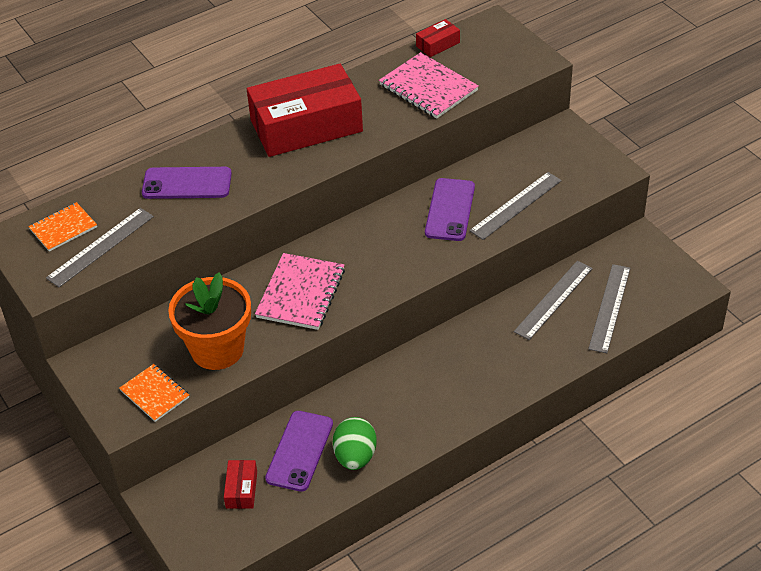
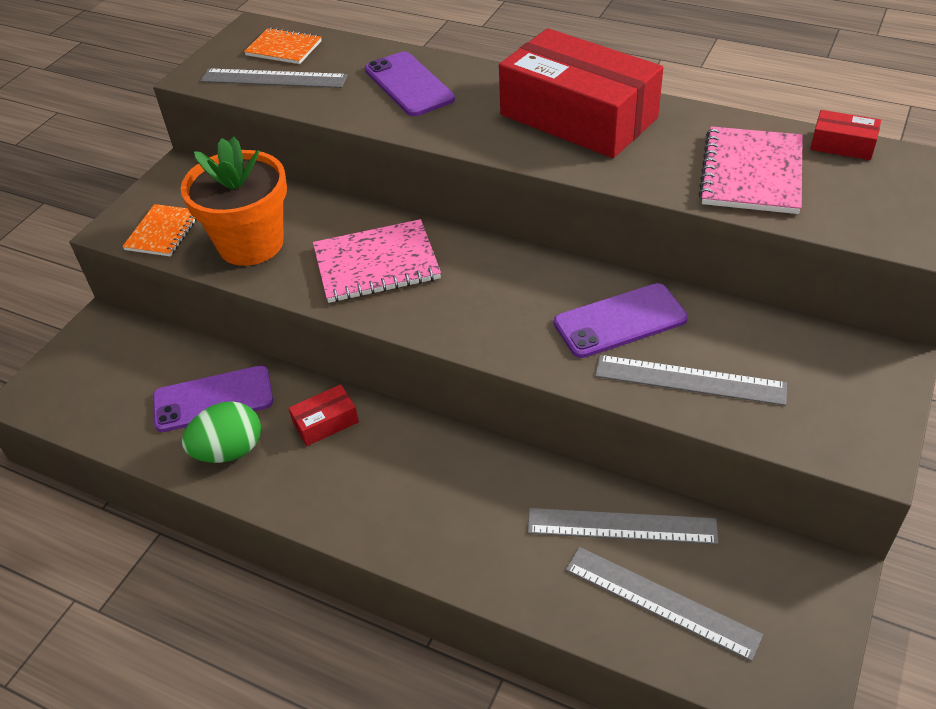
camera: 60 degrees right, 0 degrees up
(241, 489) = (136, 380): red box -> red box (325, 422)
(609, 308) = (661, 601): grey ruler -> grey ruler turned 45 degrees clockwise

